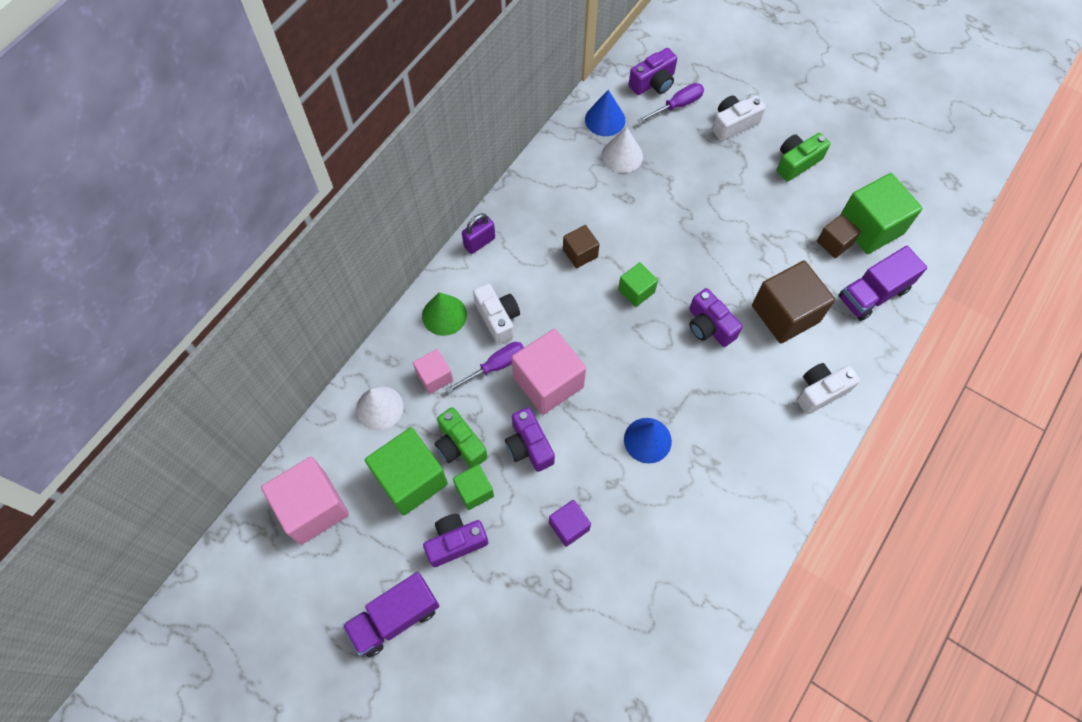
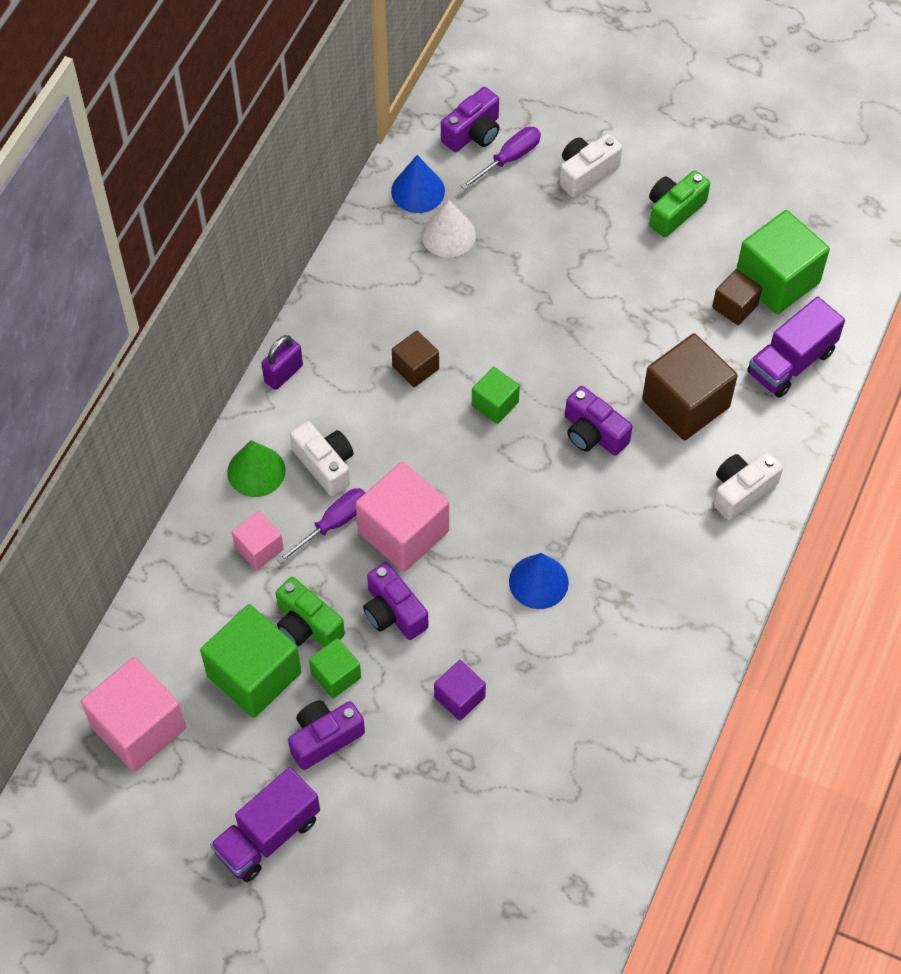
camera: 10 degrees left, 5 degrees down
(379, 408) = (197, 596): white cone -> none

